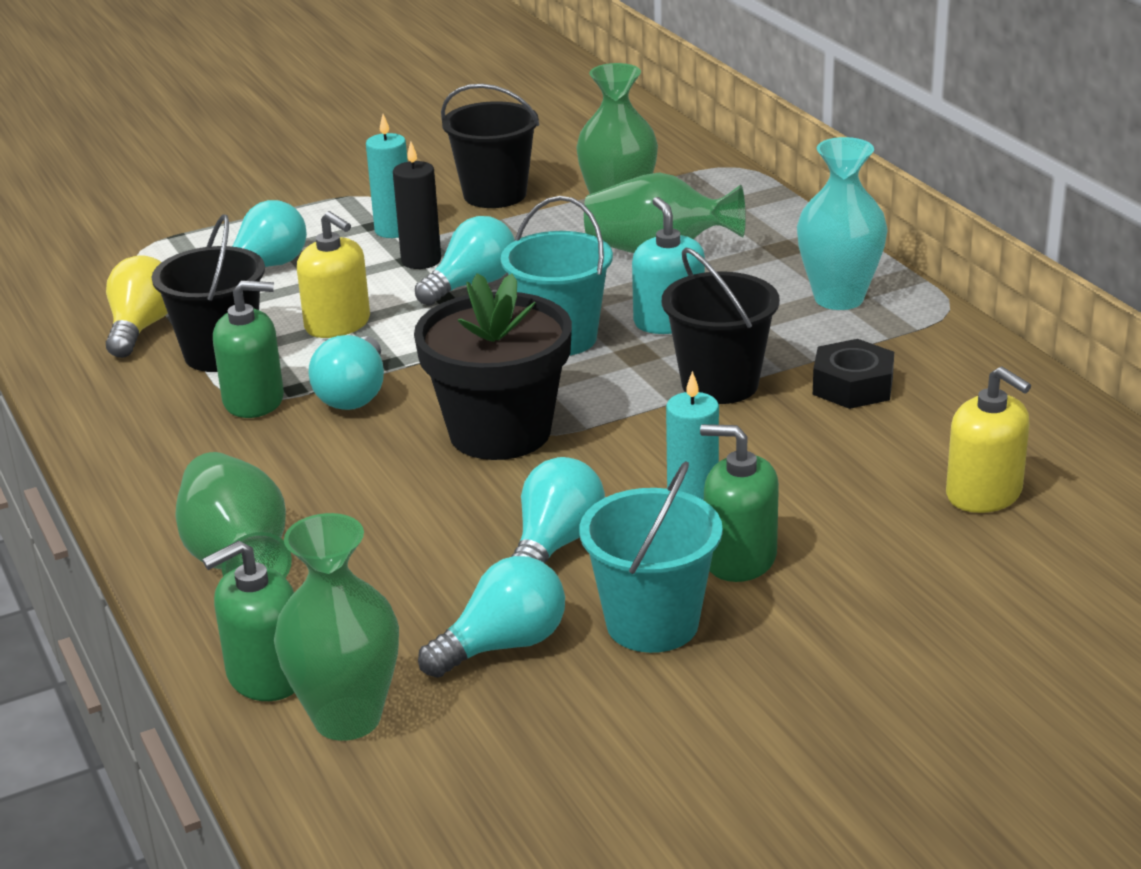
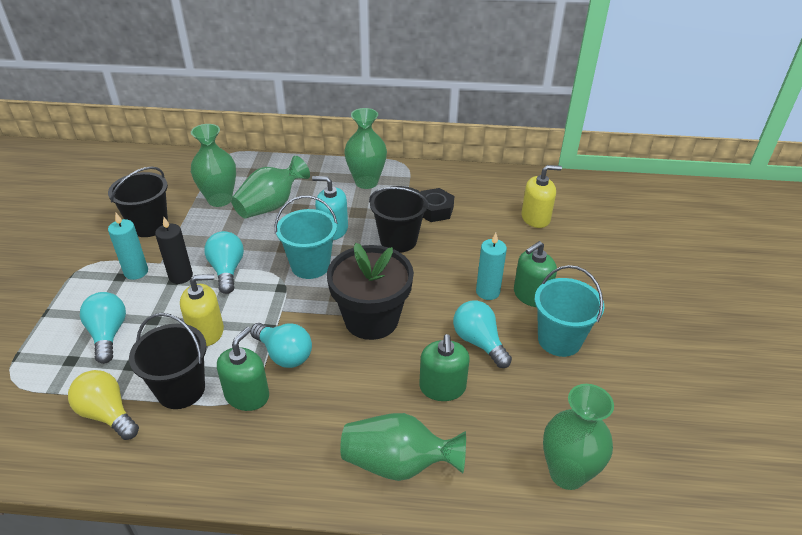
camera: 60 degrees left, 10 degrees up
(266, 675) = (512, 493): green soap dispenser -> green soap dispenser (442, 387)
(503, 645) = (544, 393): turquoise light bulb -> none
(839, 298) = (366, 182): turquoise vase -> green vase

